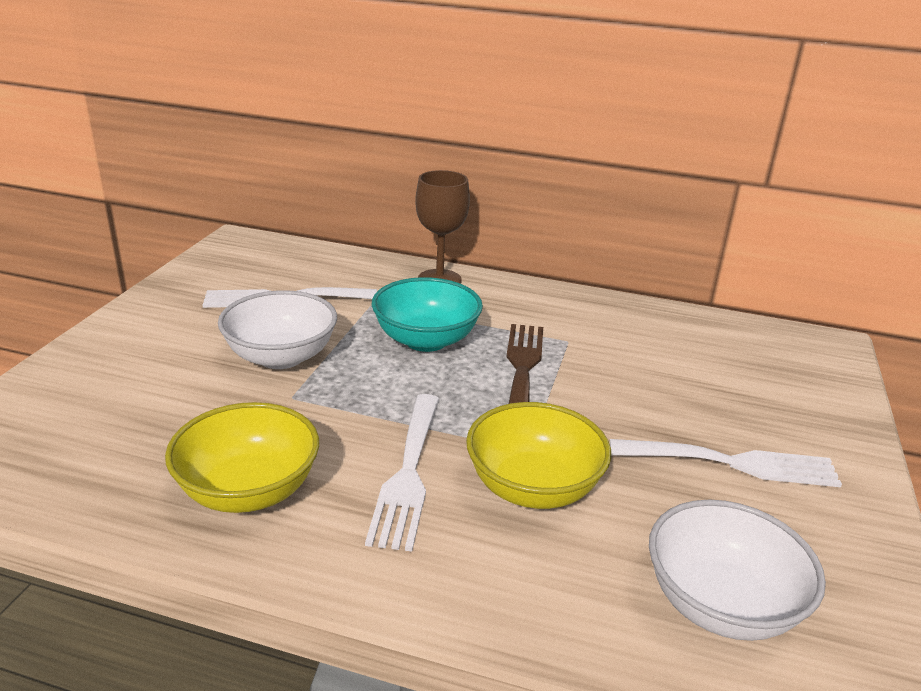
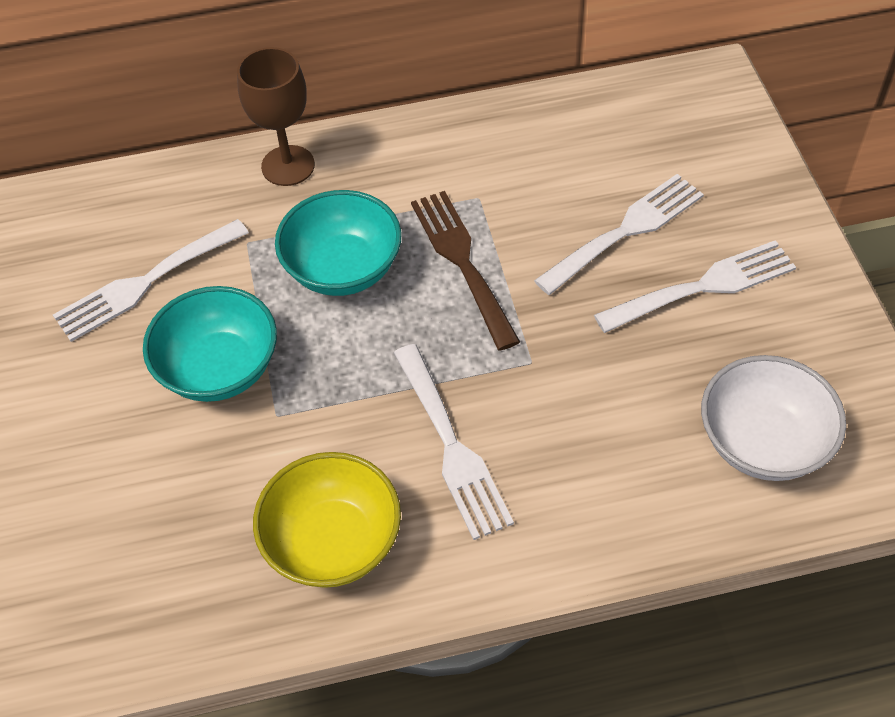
camera: 25 degrees left, 25 degrees up
(281, 357) = (219, 368): white bowl -> turquoise bowl
(533, 488) = (563, 404): yellow bowl -> none
(681, 402) = (625, 231): none -> white fork

